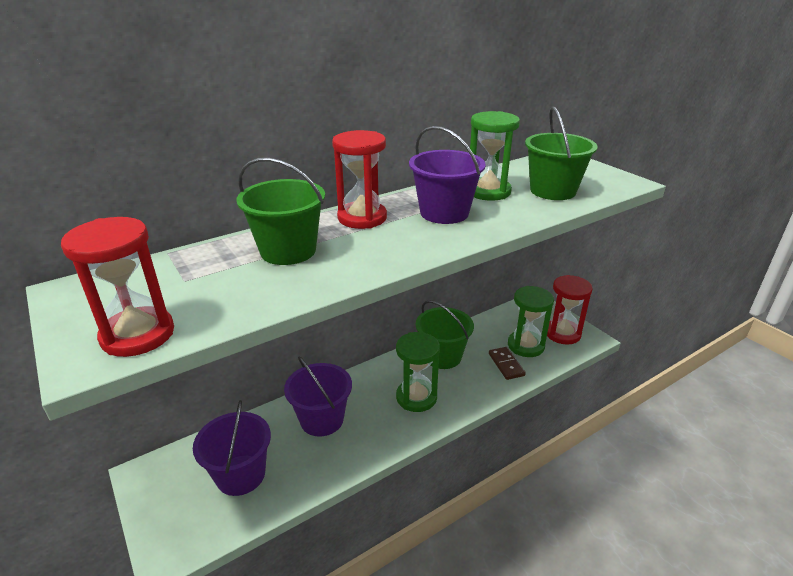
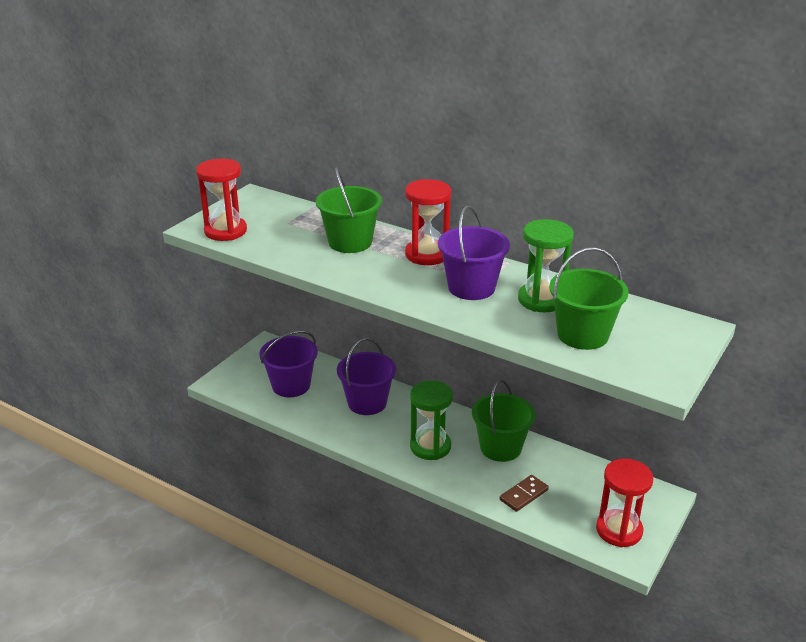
camera: 65 degrees right, 0 degrees up
(525, 346) = (569, 504): green hourglass -> none

